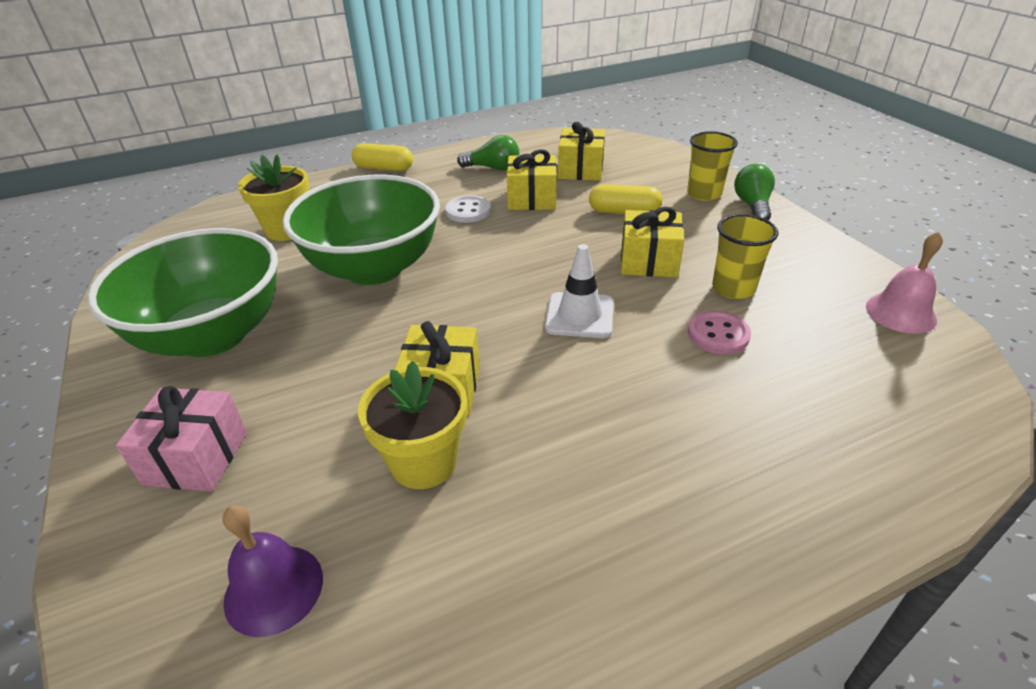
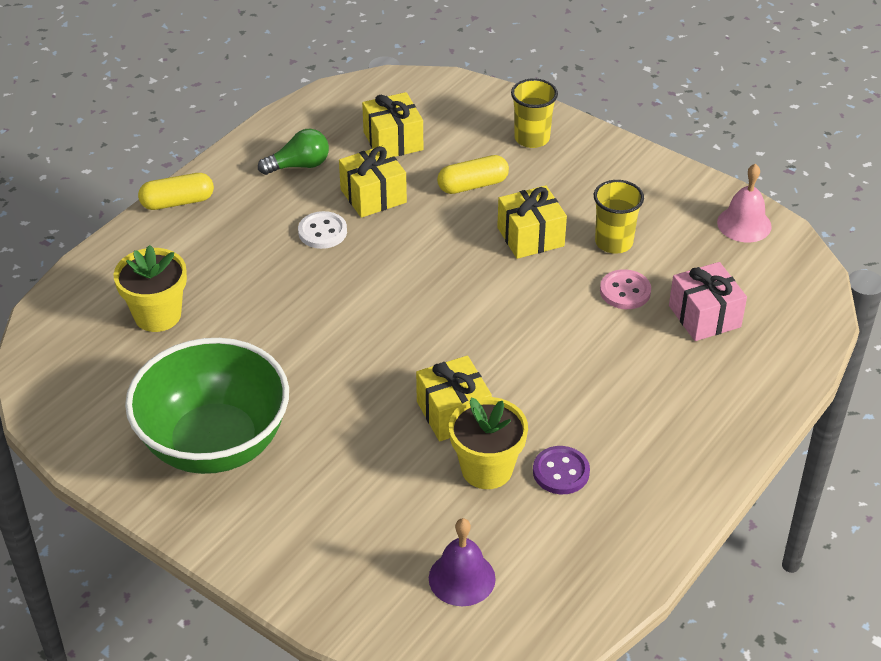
camera: 30 degrees left, 5 degrees up
(197, 458) = (320, 533): pink gift -> pink gift (704, 316)
(374, 268) = (292, 328): green bowl -> none
(504, 502) = (561, 472): none -> purple button
(579, 315) = (510, 312): white traffic cone -> none
(752, 205) = (582, 141): green light bulb -> none

